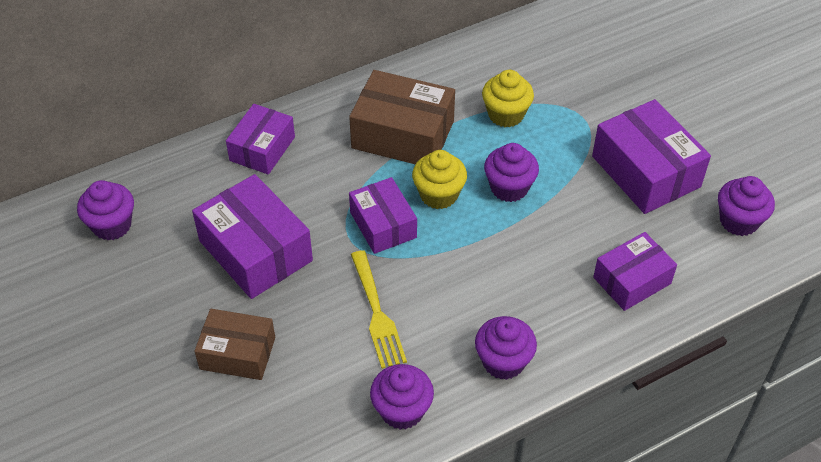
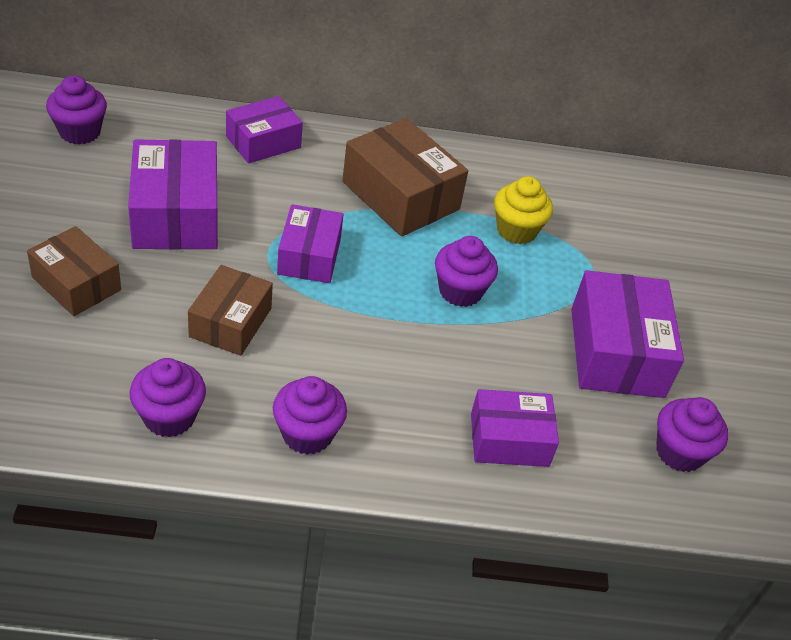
camera: 25 degrees right, 5 degrees down
(376, 312) = (230, 322): yellow fork -> brown box
(439, 195) = (386, 260): yellow cupcake -> none

